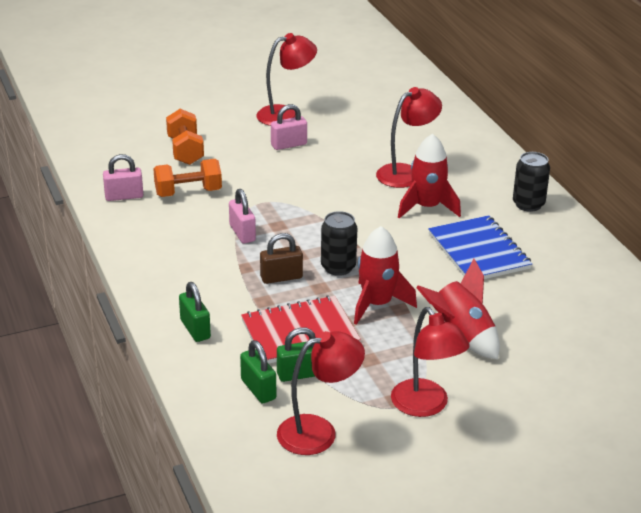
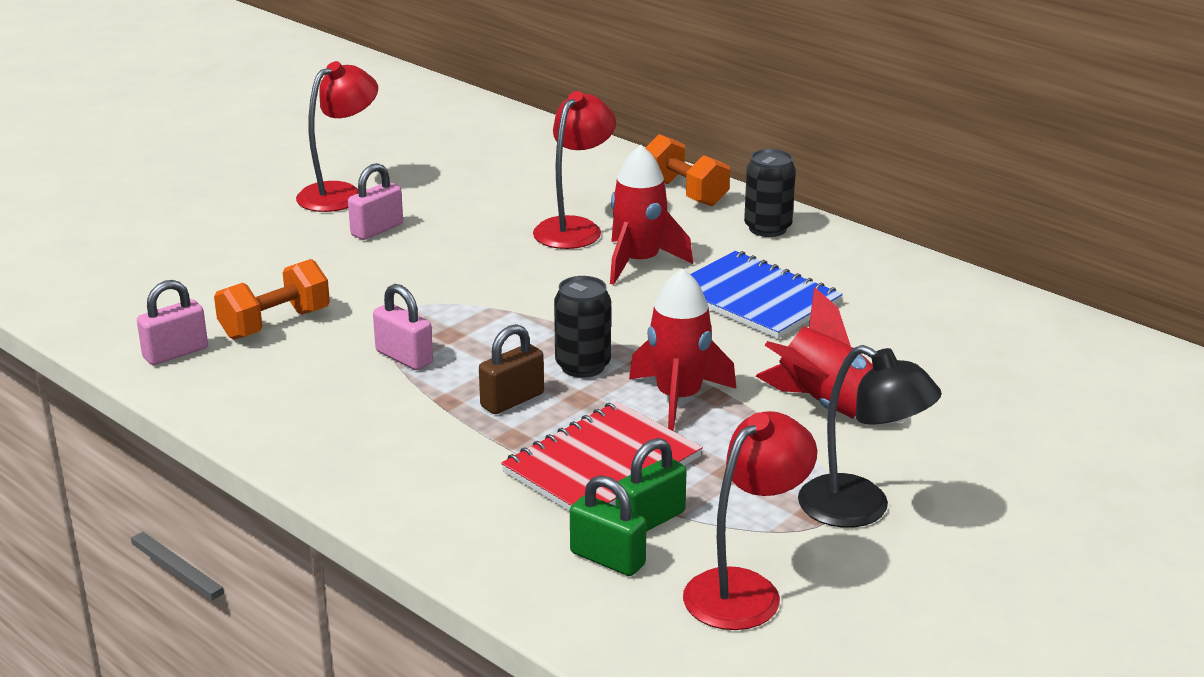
camera: 25 degrees left, 5 degrees down
(185, 151) = (225, 271): orange dumbbell -> orange dumbbell (684, 192)
(195, 329) = (441, 504): green padlock -> none
(426, 406) = (860, 509): red lamp -> black lamp

